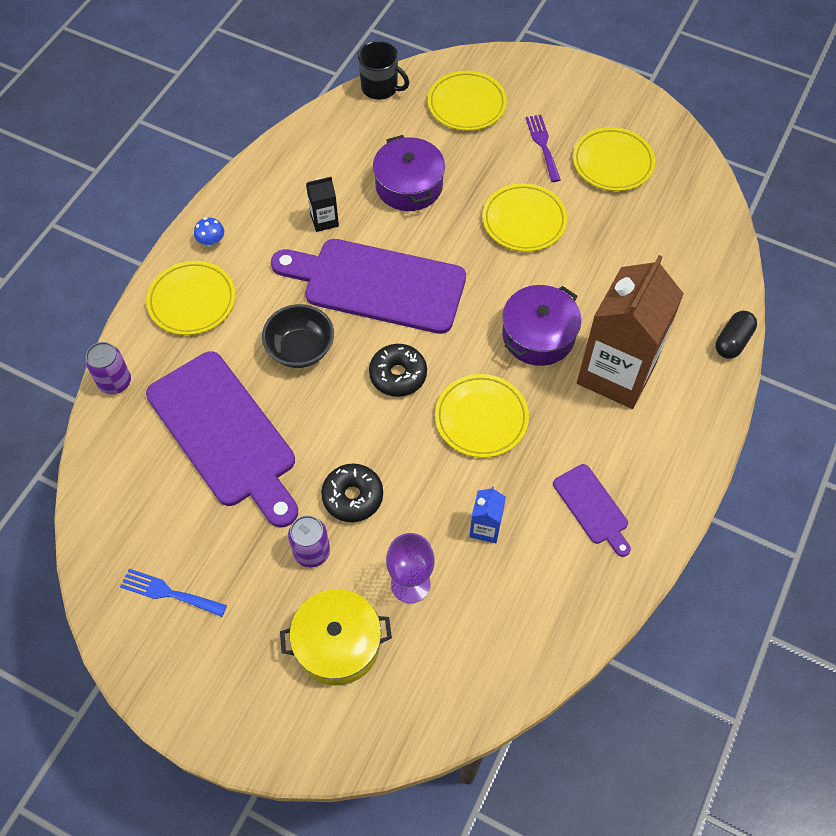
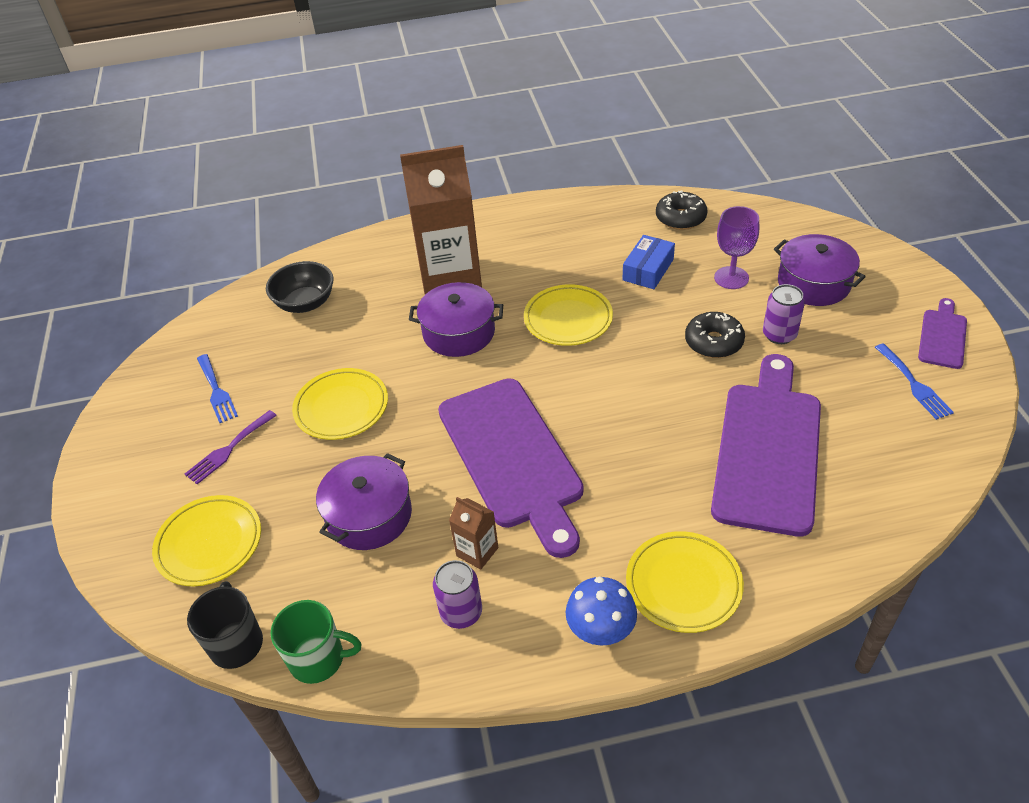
camera: 125 degrees left, 15 degrees down
(115, 382) = (831, 570): purple can -> purple can (461, 612)
(211, 241) = (601, 630): blue mushroom -> blue mushroom, size x1.66
(300, 349) = (635, 461): black bowl -> black bowl (305, 303)
(324, 220) = (477, 552): black carton -> brown carton
(332, 115) = (319, 659): none -> green mug
(338, 644) = (813, 283): yellow pot -> purple pot
(398, 375) = (586, 385): black donut -> black donut (680, 218)
(485, 528) = (648, 270): blue carton -> blue box
(592, 507) = (572, 236): purple cutting board -> purple cutting board (942, 336)
(612, 163) = (216, 391): yellow plate -> blue fork
(732, 341) = (362, 242): black capsule -> none

